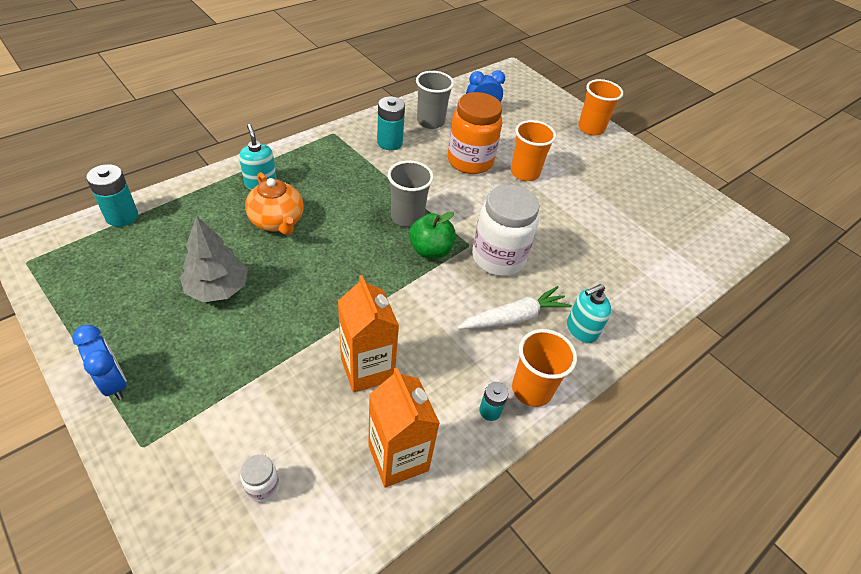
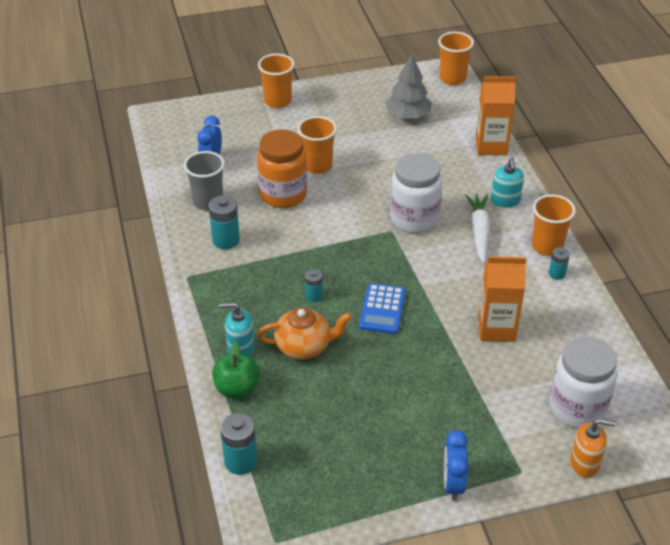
camera: 60 degrees left, 5 degrees down
(114, 383) = (453, 484): blue clock -> blue clock turned 75 degrees counterclockwise
(167, 518) = (585, 463): none -> orange soap dispenser
(218, 288) = (373, 403): grey tree -> grey tree (408, 115)
(263, 487) = (577, 408): white jar -> white jar, size x2.31
(347, 212) = (314, 296): none -> turquoise battery
(352, 264) = (382, 309): none -> blue calculator
(398, 458) = (577, 332): orange carton -> orange carton (491, 146)
(407, 217) = (339, 258): grey cup -> none
(430, 250) = (387, 256): green apple -> green apple (237, 388)
(743, 238) = (452, 78): none -> orange cup

